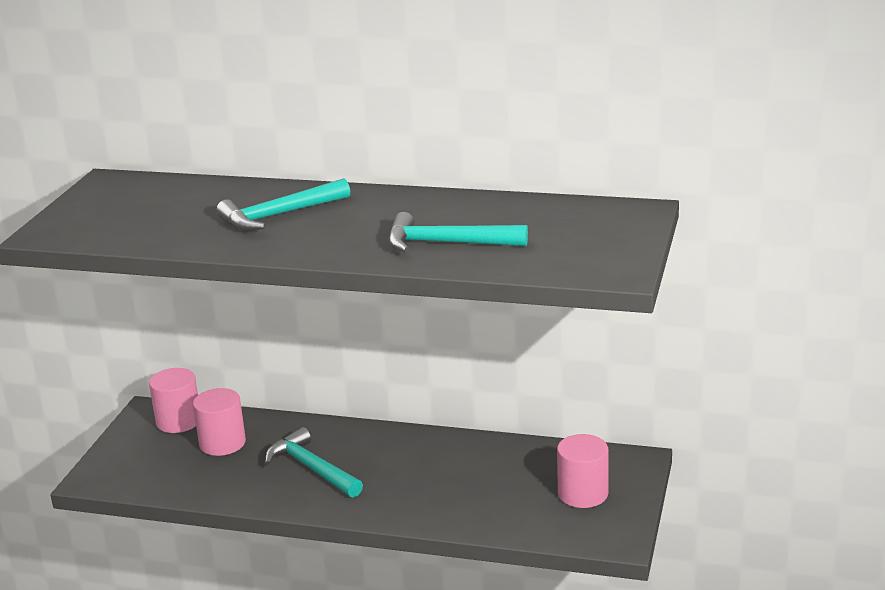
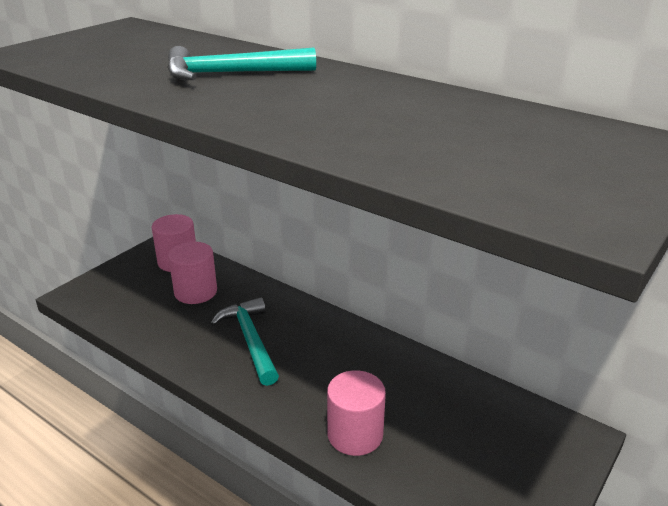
camera: 20 degrees right, 5 degrees up
(447, 243) = (379, 134): turquoise hammer -> none
(583, 493) = (501, 462): pink cylinder -> pink cylinder (355, 434)

